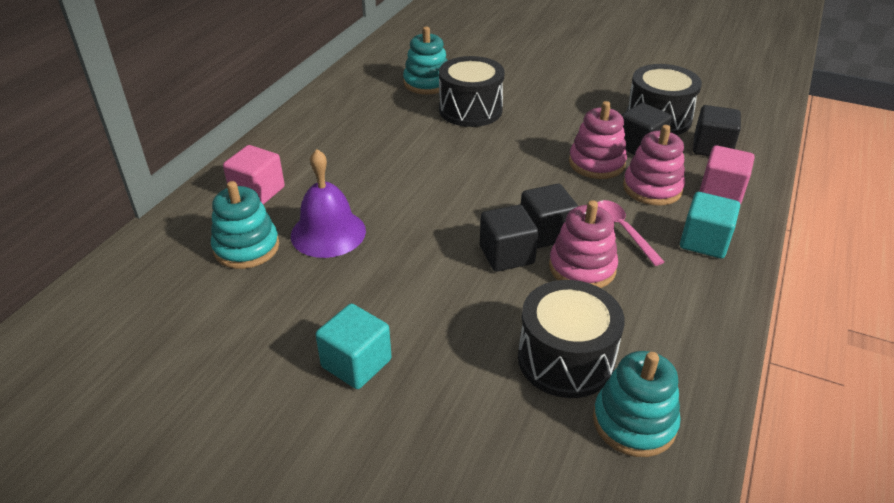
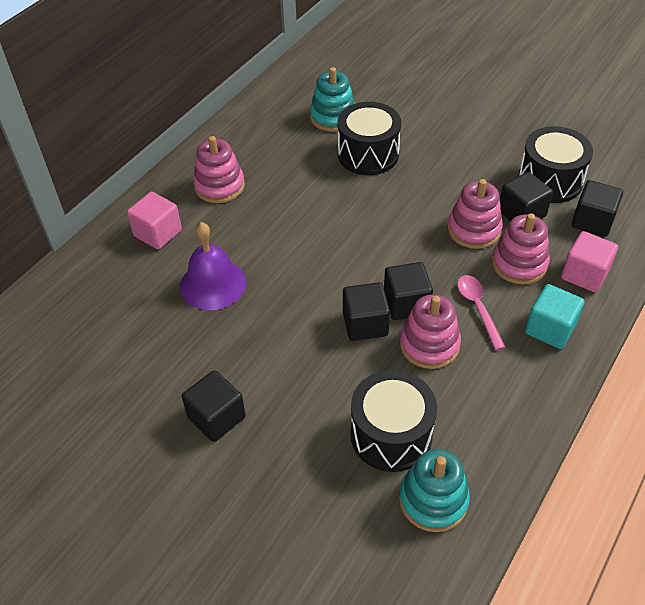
camera: 10 degrees right, 10 degrees up
(246, 248) = (141, 292): turquoise stacking toy -> none
(319, 146) = (219, 186): none -> pink stacking toy
(356, 363) = (216, 417): turquoise cube -> black cube

